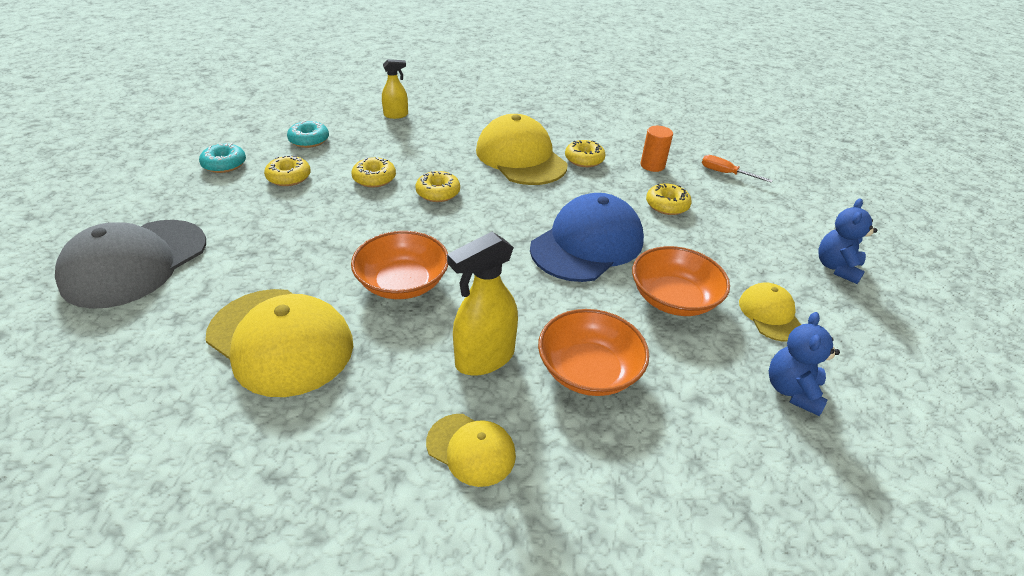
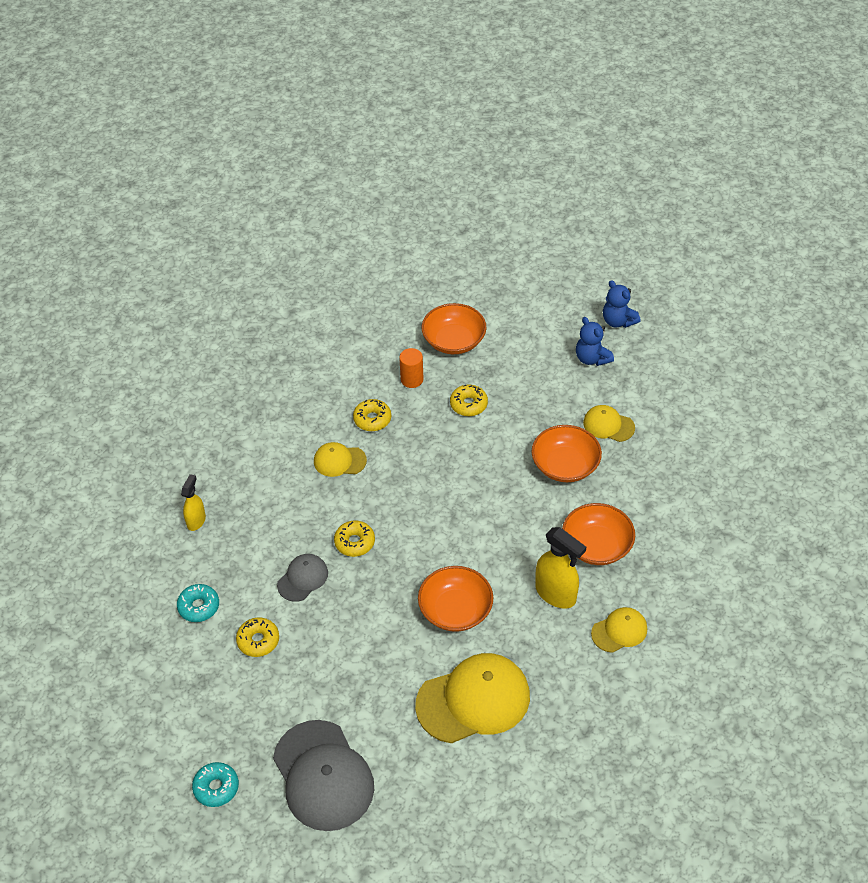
camera: 55 degrees left, 10 degrees up
(224, 164) = (200, 685): turquoise donut -> turquoise donut (216, 787)
(374, 178) = (303, 578): yellow donut -> grey cap
(484, 358) = (556, 594): yellow spray bottle -> yellow spray bottle turned 45 degrees counterclockwise
(521, 157) = (339, 461): yellow cap -> yellow cap, size x0.52
(587, 244) = (481, 480): blue cap -> none
(725, 173) = (454, 340): orange screwdriver -> orange bowl
(792, 390) = (667, 458): blue teddy bear -> blue teddy bear (618, 321)

